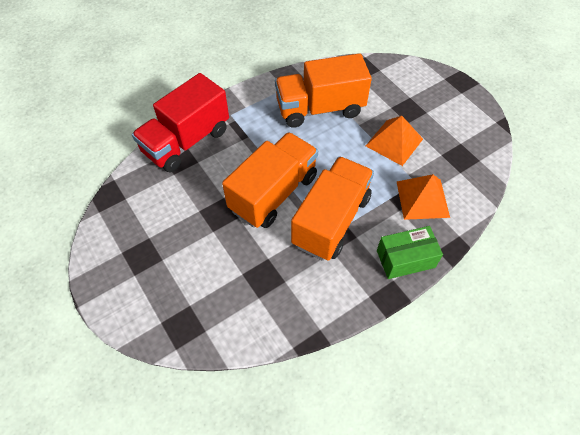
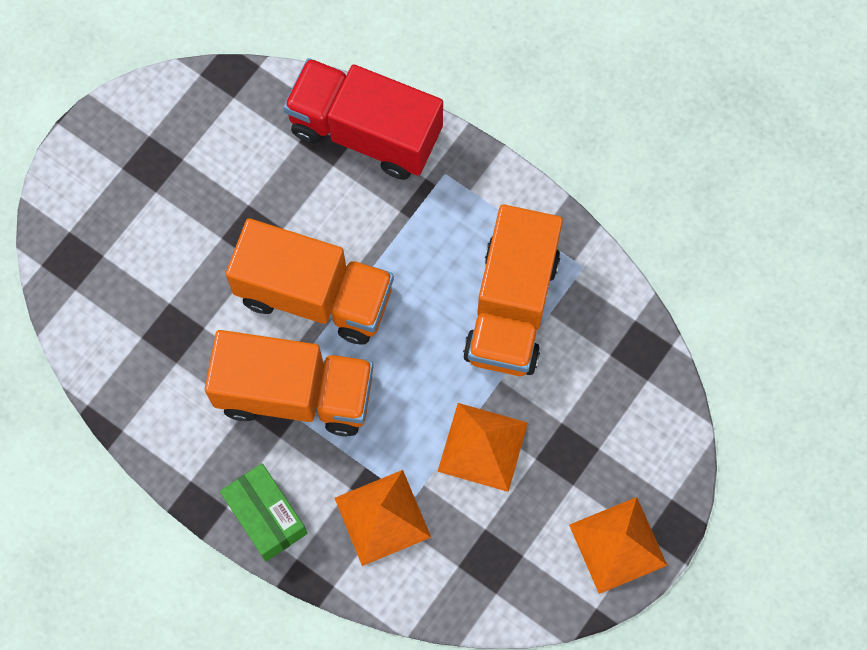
camera: 70 degrees right, 15 degrees up
(320, 108) = (511, 307): orange truck -> orange truck turned 135 degrees counterclockwise
(464, 104) = (618, 545): none -> orange pyramid

